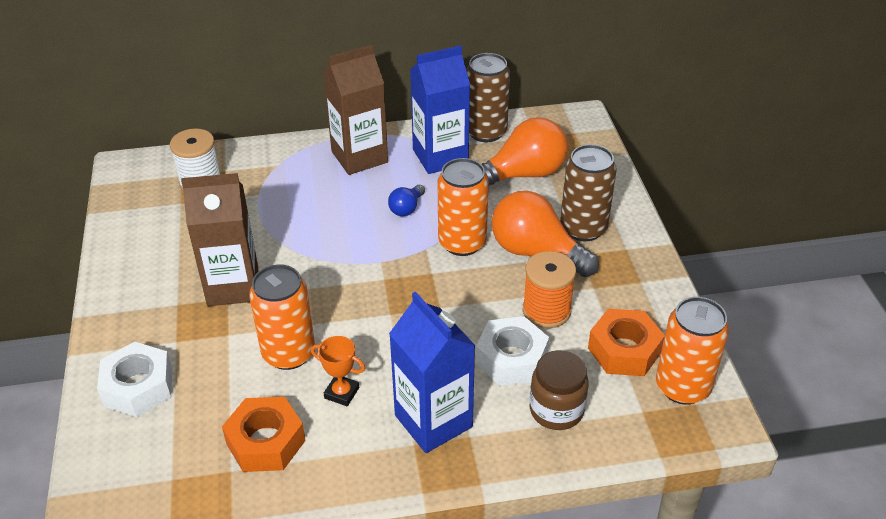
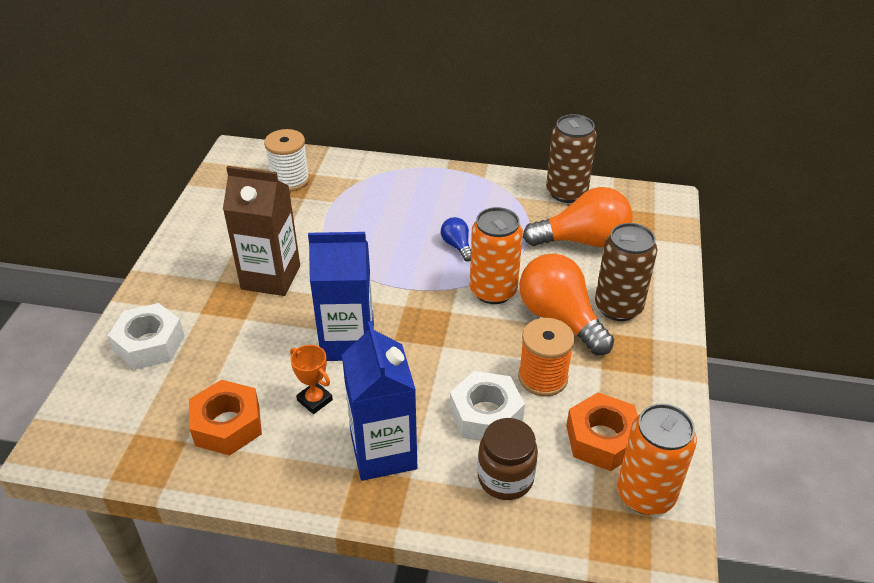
camera: 20 degrees right, 0 degrees up
(288, 353) = (287, 350): orange can -> none
(359, 157) = (437, 189): brown carton -> none
(406, 208) = (457, 246): blue light bulb -> blue light bulb turned 105 degrees clockwise
(440, 157) = (512, 206): blue carton -> blue carton (348, 342)

